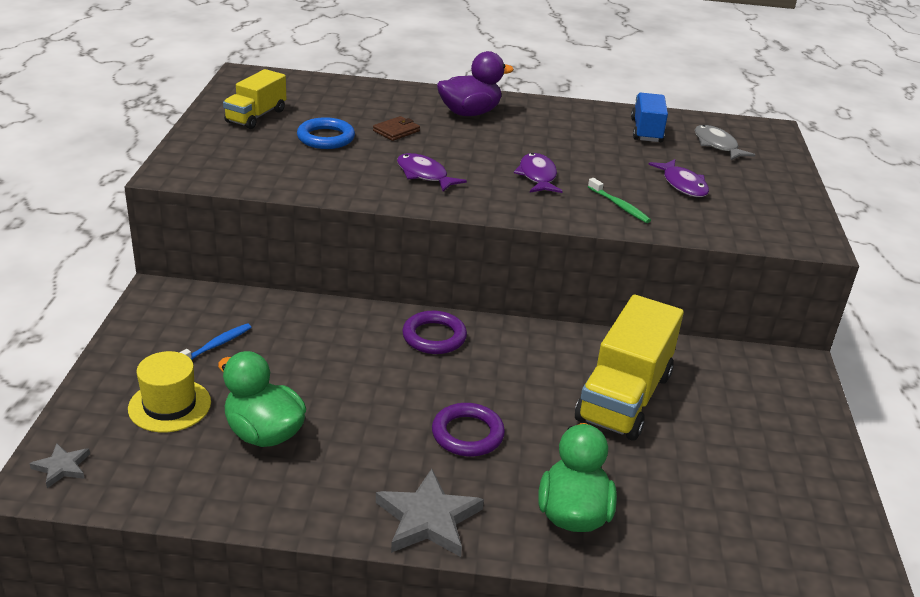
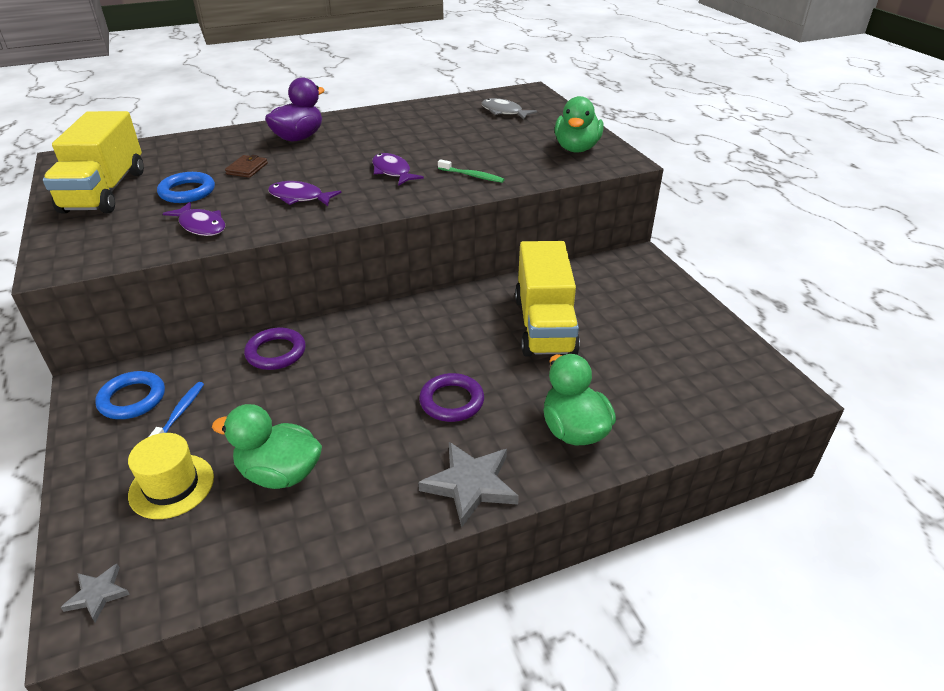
camera: 25 degrees left, 5 degrees up
(185, 318) = (132, 399): none -> blue ring
(256, 116) = (105, 191): yellow truck -> yellow truck, size x1.69
(434, 337) = (369, 333): purple ring -> purple ring (276, 352)
(646, 131) = (446, 115): blue truck -> none
(682, 185) = (504, 147): purple fish -> purple fish (201, 226)
(768, 211) = (576, 148): none -> green duck

